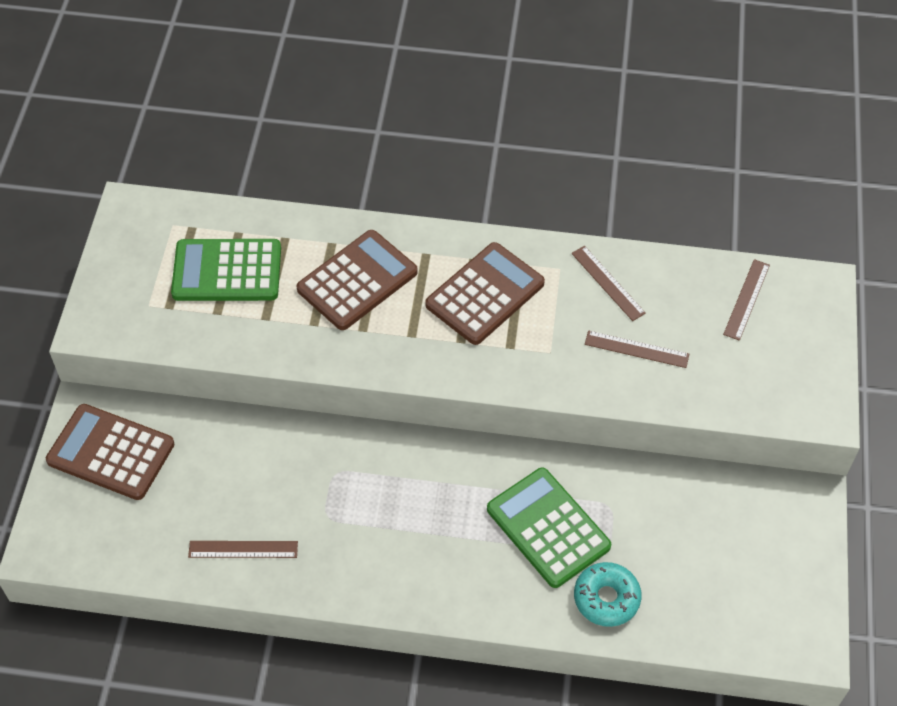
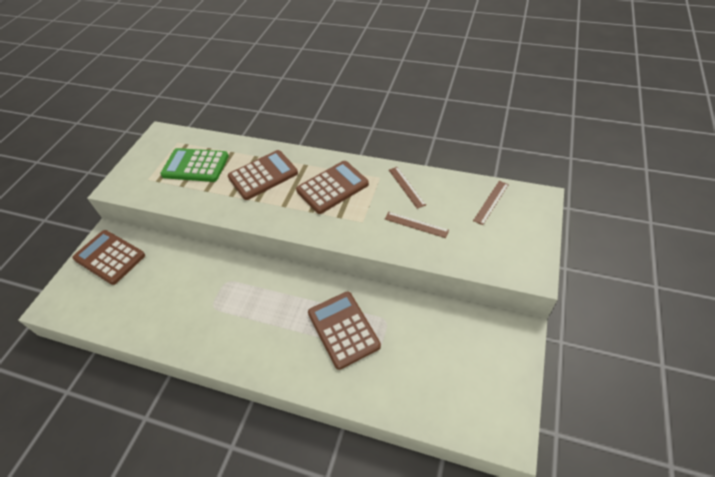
camera: 15 degrees right, 5 degrees down
(243, 549) = (157, 320): brown ruler -> none
(548, 528) = (343, 329): green calculator -> brown calculator
(606, 598) = (370, 381): turquoise donut -> none

